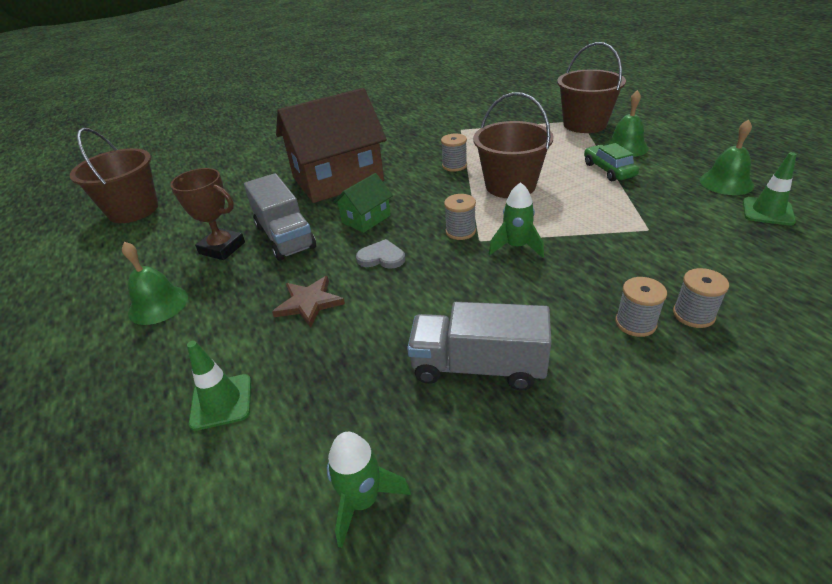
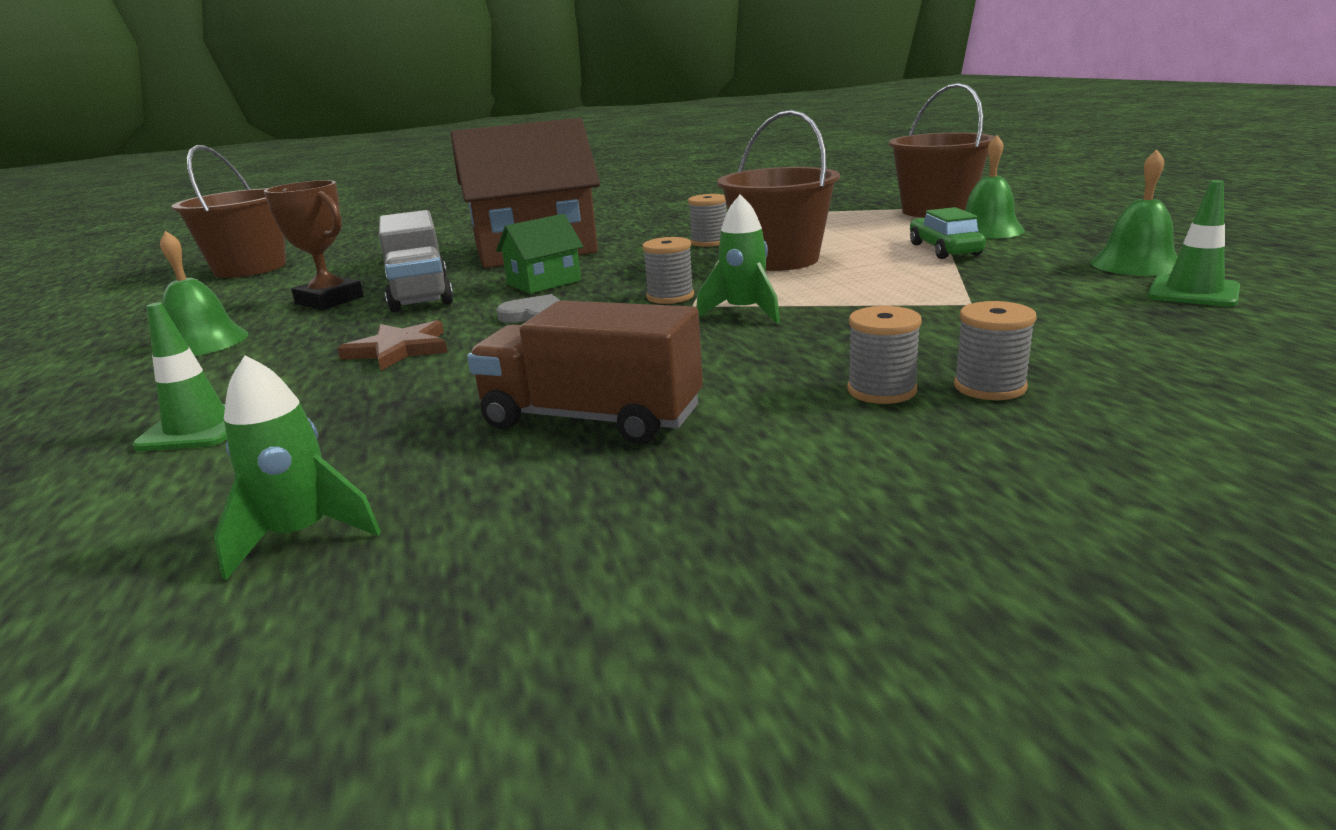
camera: 10 degrees right, 15 degrees down
(478, 367) = (591, 418): grey truck -> brown truck

